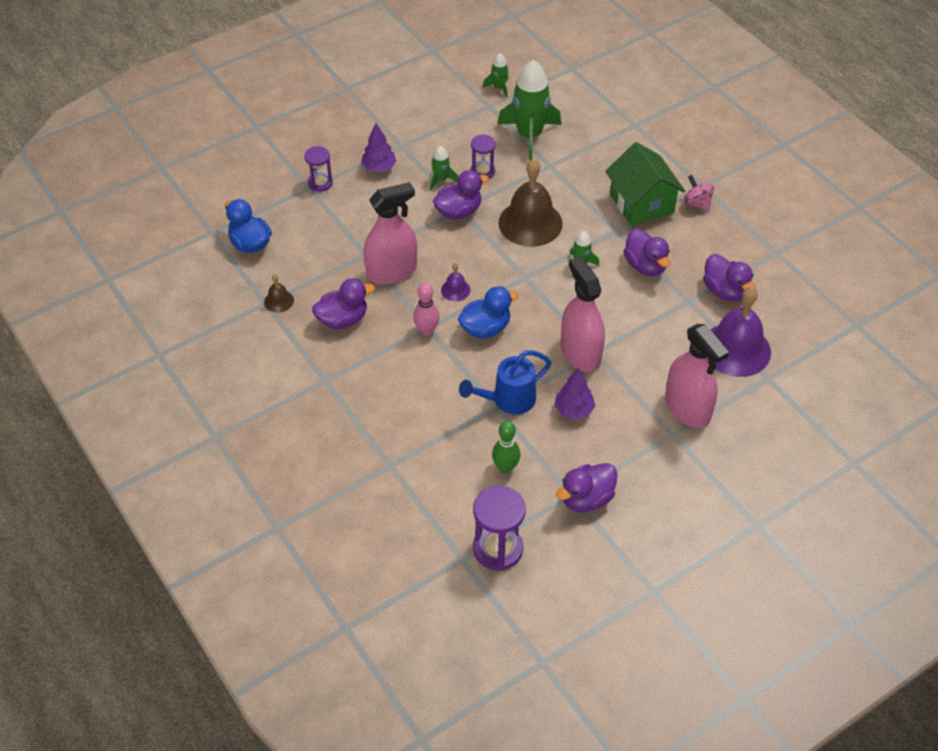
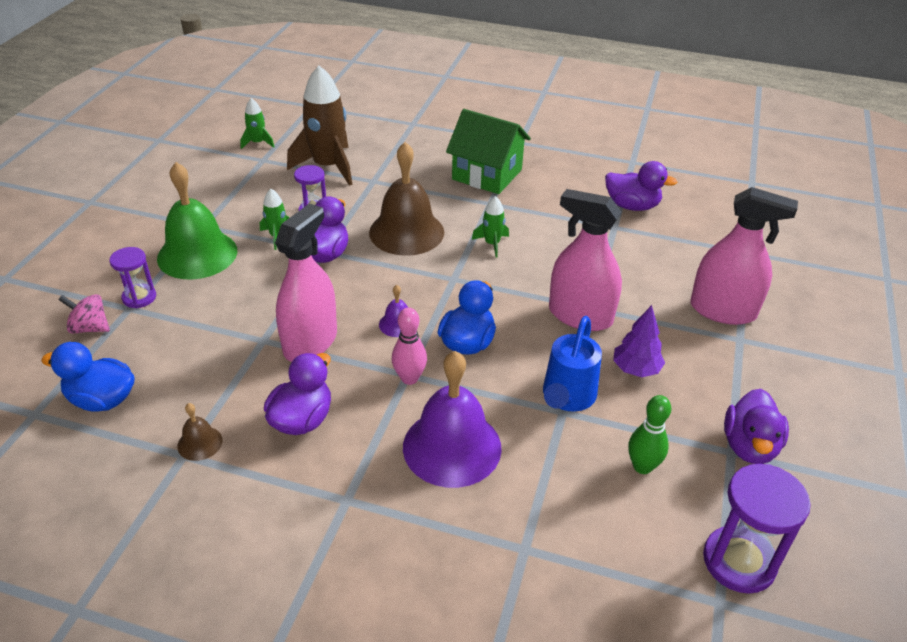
camera: 40 degrees left, 10 degrees down
(379, 168) = (197, 254): purple tree -> green bell
(529, 136) = (328, 166): green rocket -> brown rocket
(645, 266) = (547, 218): purple duck -> none
(697, 203) = (531, 155): pink spinning top -> pink spinning top (90, 328)
(736, 349) = (696, 243): purple bell -> purple bell (452, 447)

